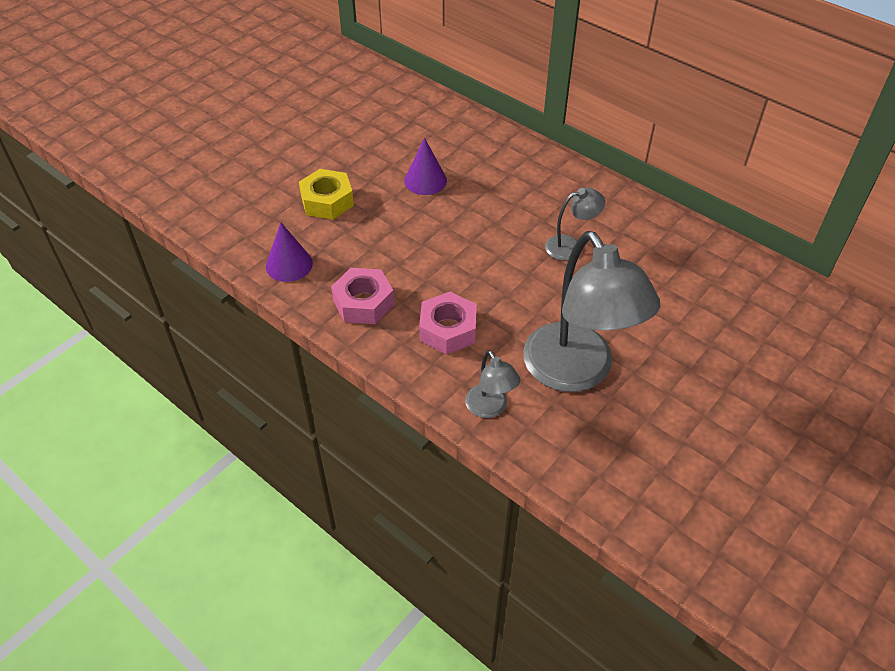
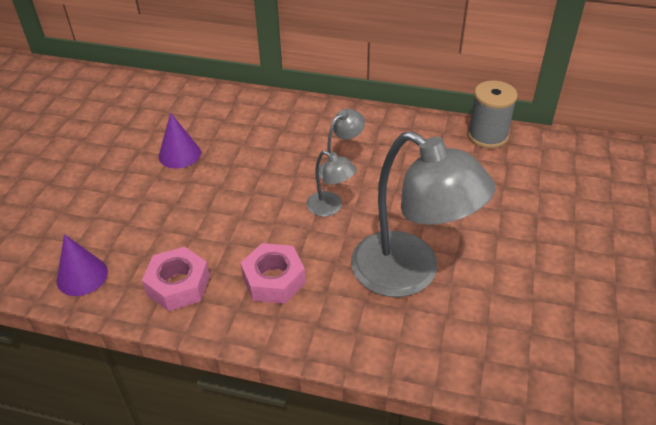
camera: 25 degrees left, 5 degrees down
(327, 201) = (92, 203): yellow nut -> none
(490, 408) = (353, 338): grey lamp -> grey lamp (330, 207)
(746, 265) = (487, 136): none -> grey spool

